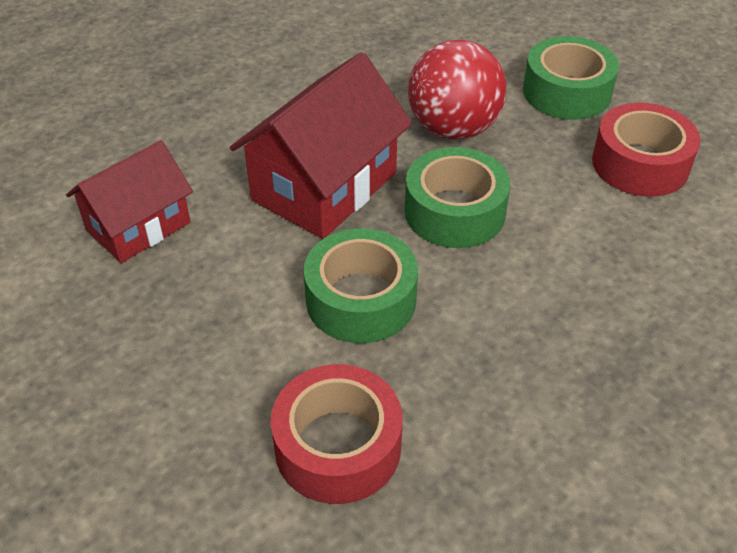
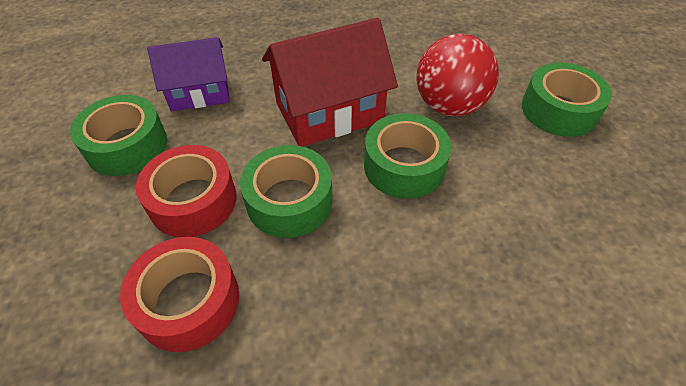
camera: 30 degrees right, 5 degrees up
(100, 326) = (127, 146): none -> green tape
(138, 226) = (199, 92): red house -> purple house
(640, 164) = (582, 189): red tape -> red tape (193, 201)

